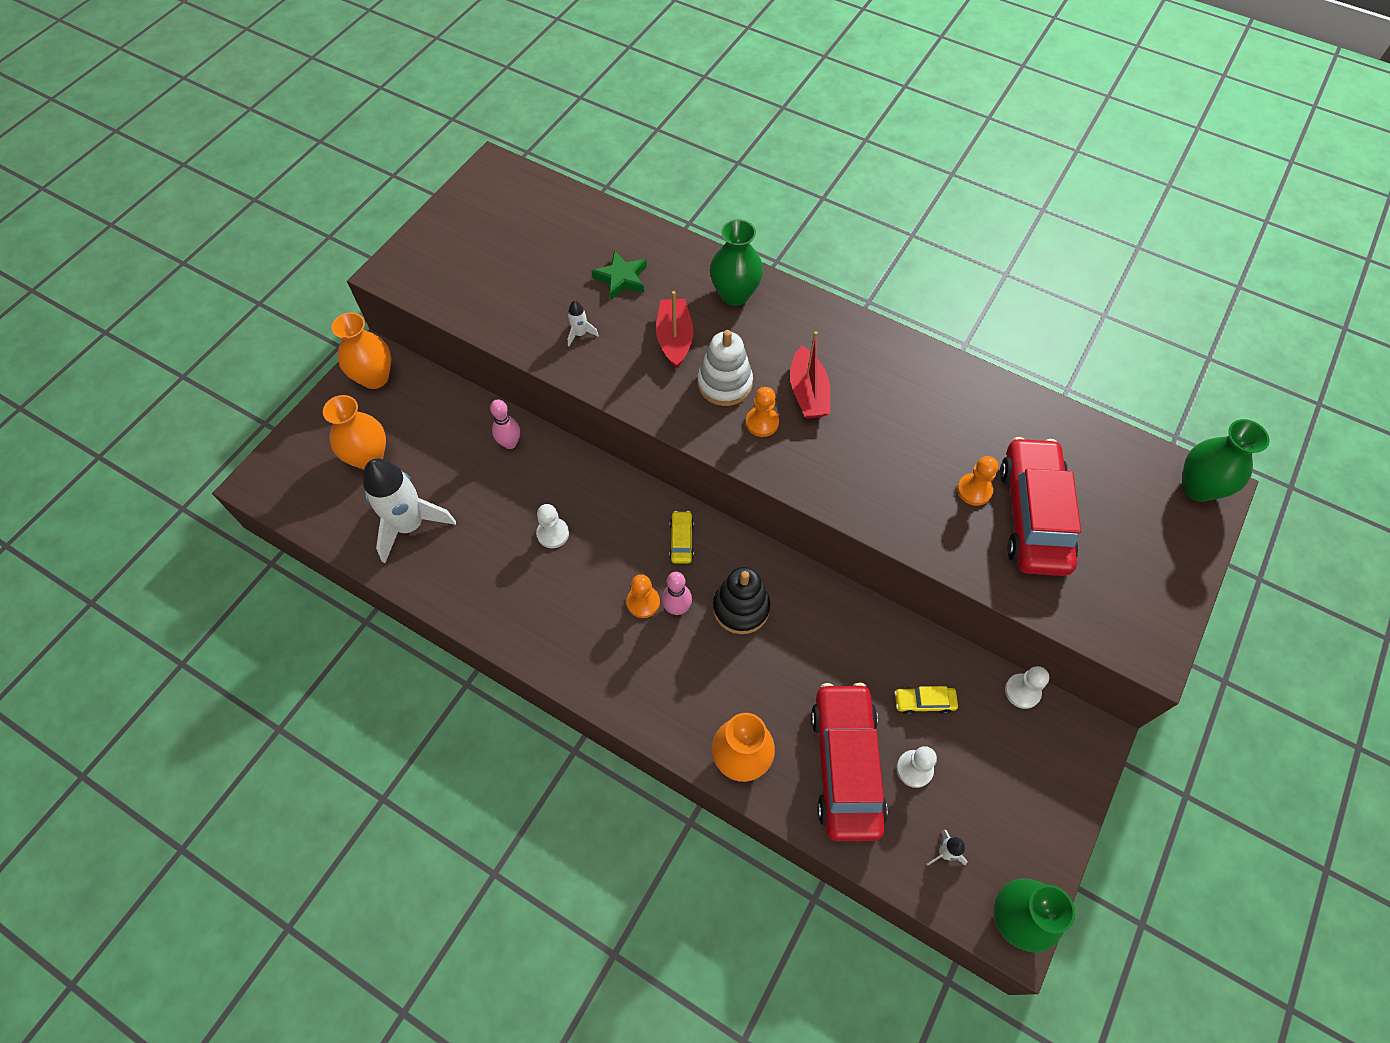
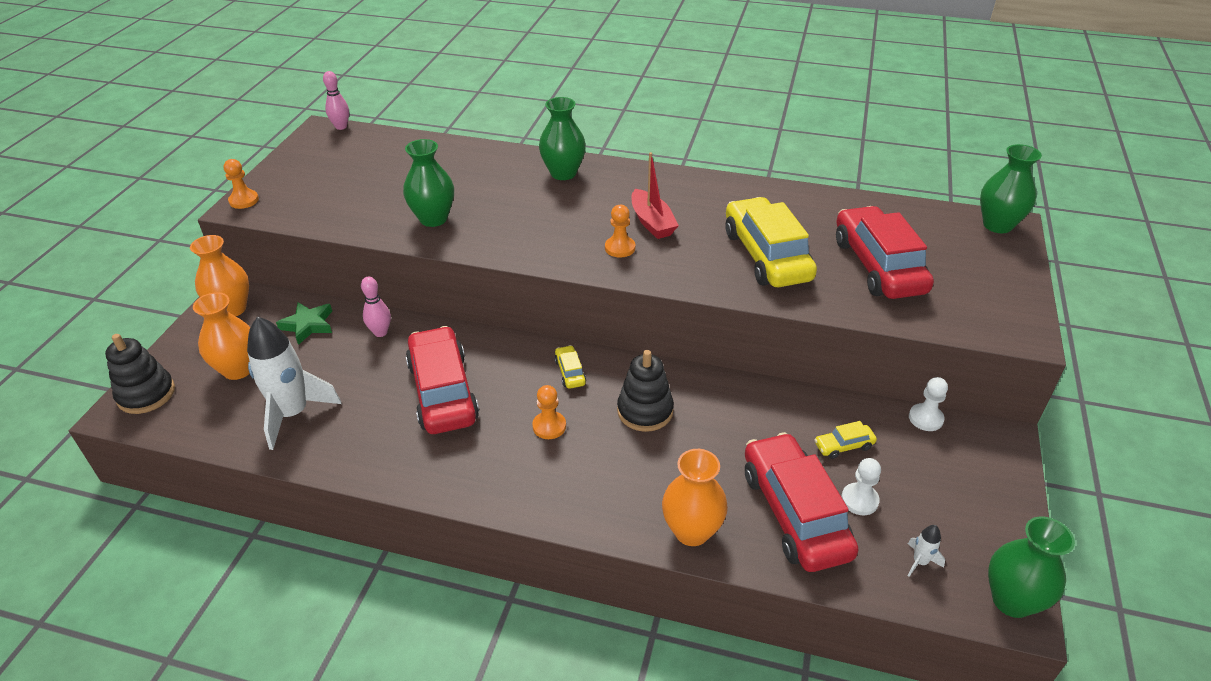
camera: 15 degrees left, 20 degrees down
(283, 467) = (146, 394): none -> black stacking toy
(553, 534) = (443, 391): white pawn -> red car
(580, 334) = (433, 219): white rocket -> green vase
(621, 279) = (459, 179): green star -> green star (308, 325)
(675, 339) = (521, 208): red boat -> none
(677, 608) = (584, 424): pink bowling pin -> pink bowling pin (341, 127)
(724, 384) = (576, 229): white stacking toy -> none
(915, 471) = (766, 255): none -> yellow car
(974, 490) = (821, 259): orange pawn -> orange pawn (244, 200)

